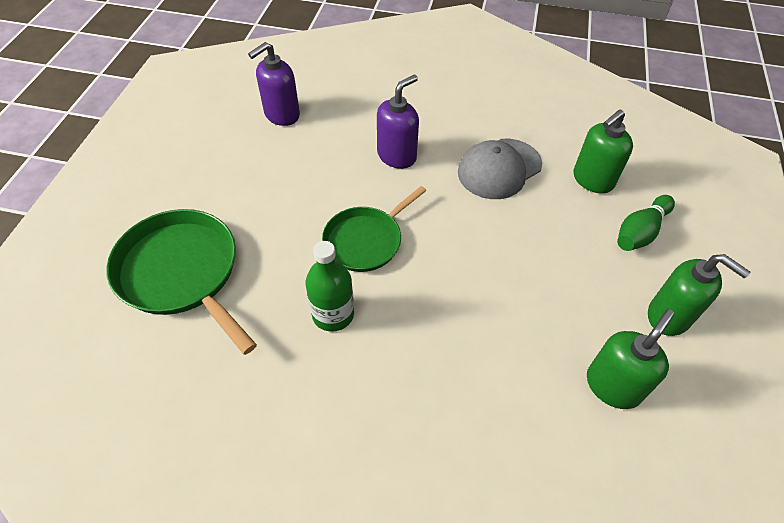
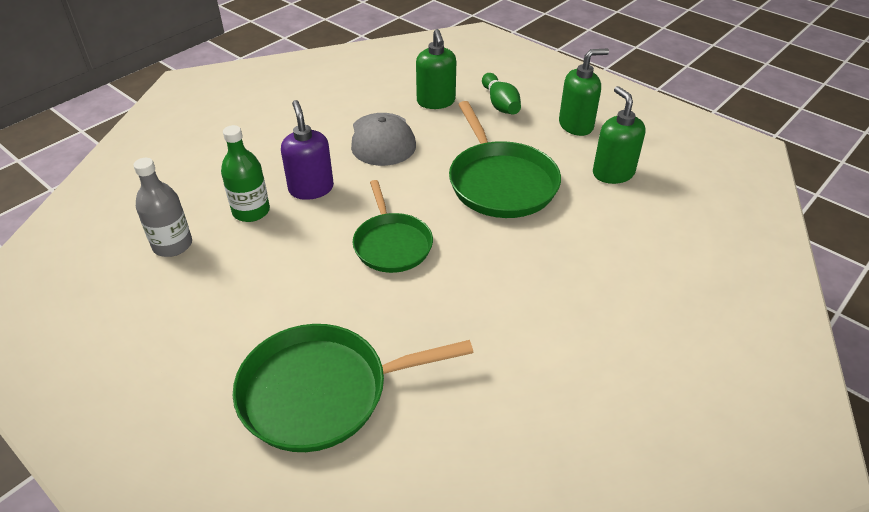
camera: 60 degrees left, 10 degrees down
(281, 115) = (172, 245): purple soap dispenser -> grey bottle
(333, 314) = (455, 293): green bottle -> green bottle (251, 211)
(511, 285) = (500, 182): none -> green pan

